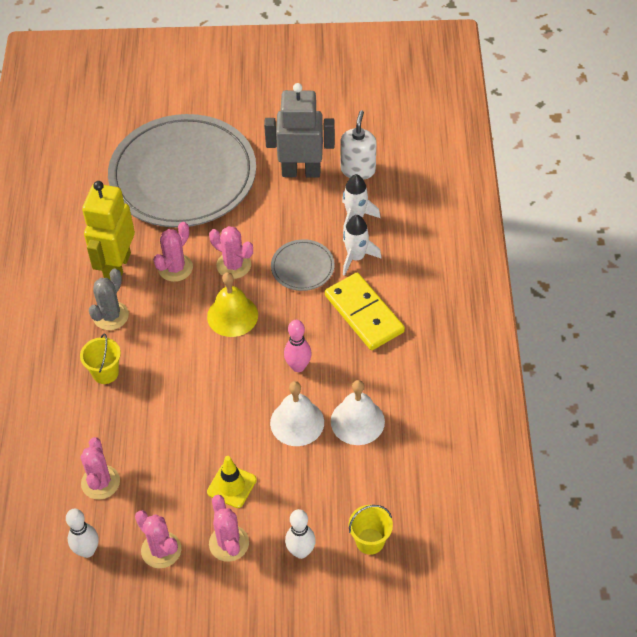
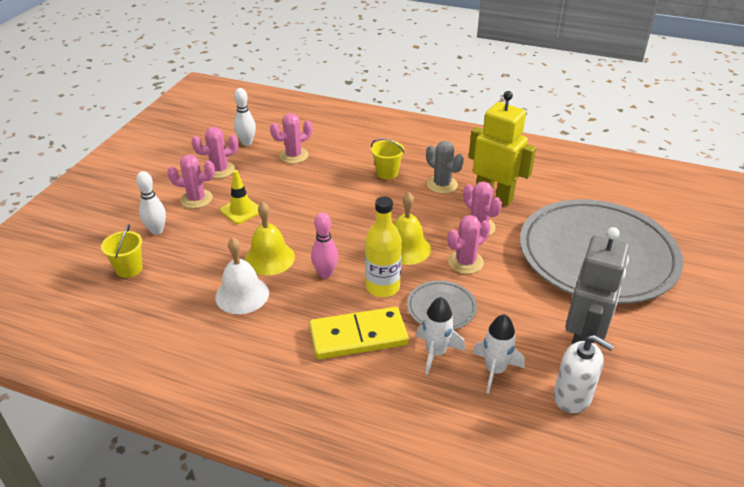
camera: 110 degrees right, 15 degrees down
(100, 482) = (293, 155): pink cactus -> pink cactus turned 45 degrees counterclockwise
(296, 316) = (382, 287): none -> yellow bottle
(297, 422) = (269, 258): white bell -> yellow bell

